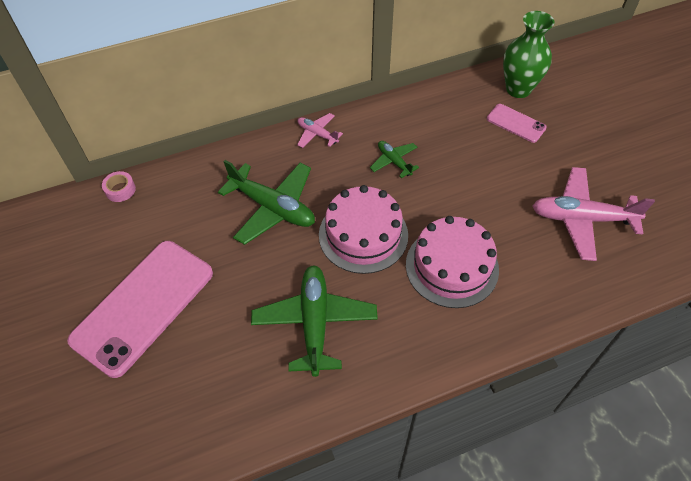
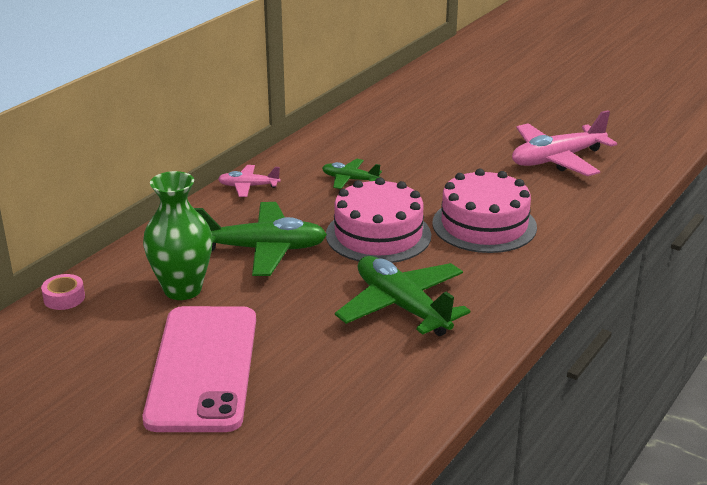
camera: 35 degrees left, 25 degrees down
(516, 123) = (433, 122): pink phone -> none
(518, 89) = (410, 101): green vase -> green vase (182, 289)

